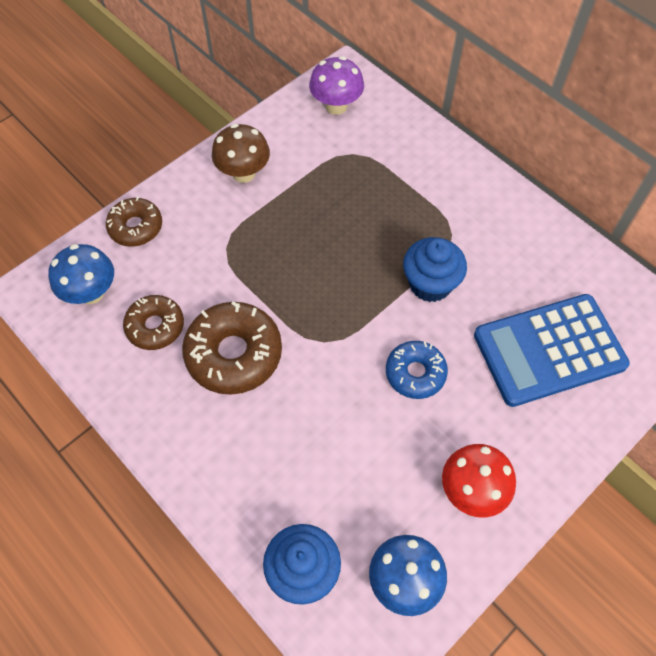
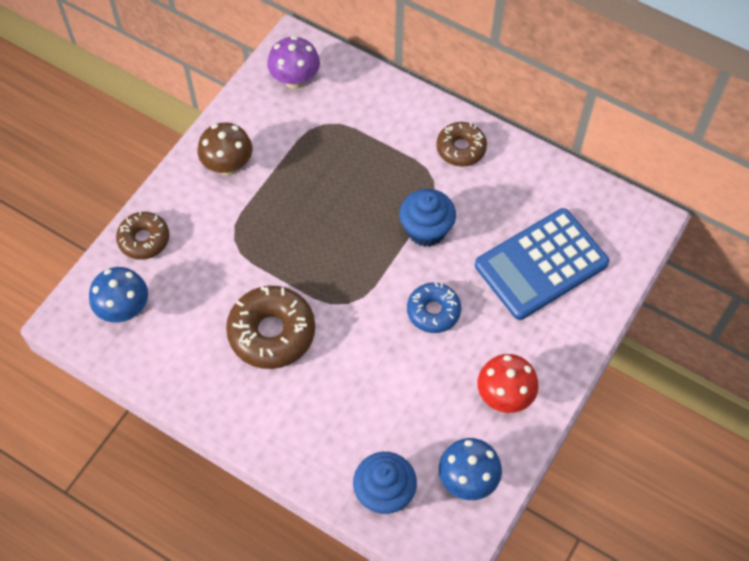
camera: 15 degrees left, 0 degrees up
(155, 326) = (193, 325): brown donut -> brown donut (461, 148)

